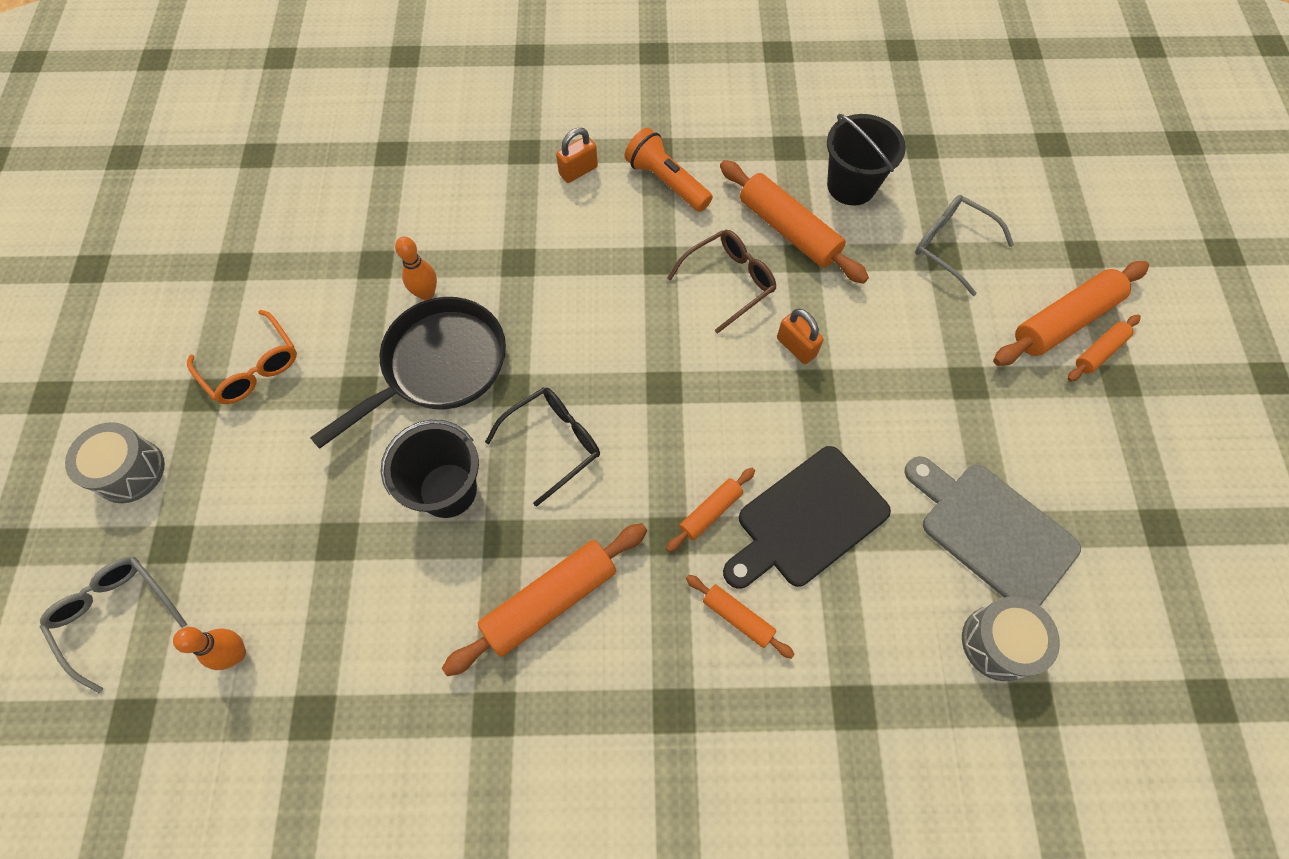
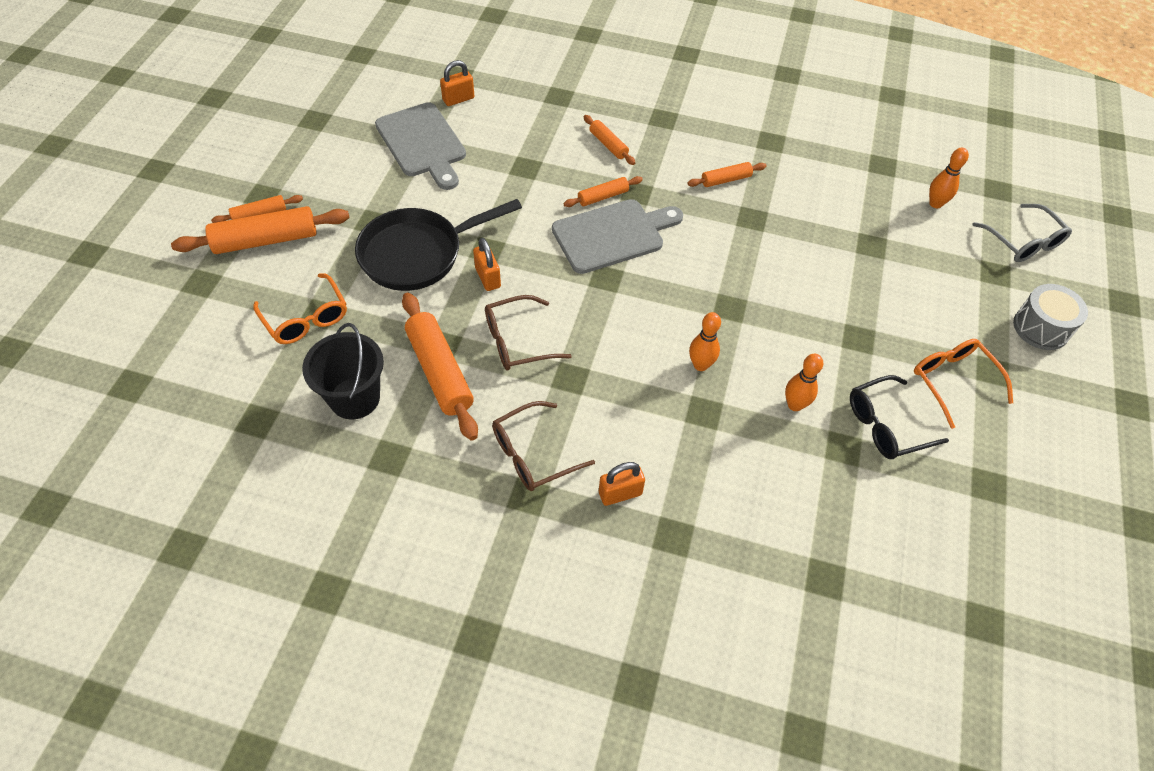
camera: 165 degrees left, 10 degrees down
(439, 366) = (788, 340): black pan -> black pan (417, 254)
(448, 490) = (788, 254): black bucket -> none
(531, 309) = (700, 365): none -> orange bowling pin
(550, 601) = (725, 180): orange rolling pin -> orange rolling pin, size x0.54
(553, 443) = (704, 263): black glasses -> black glasses (886, 425)
(666, 182) = (533, 454): orange flashlight -> brown glasses
(676, 452) = (613, 235): none -> grey cutting board
(807, 520) = (539, 177): black cutting board -> none
(951, 246) = (306, 318): grey glasses -> orange glasses
(998, 643) = (458, 99): grey drum -> orange padlock

